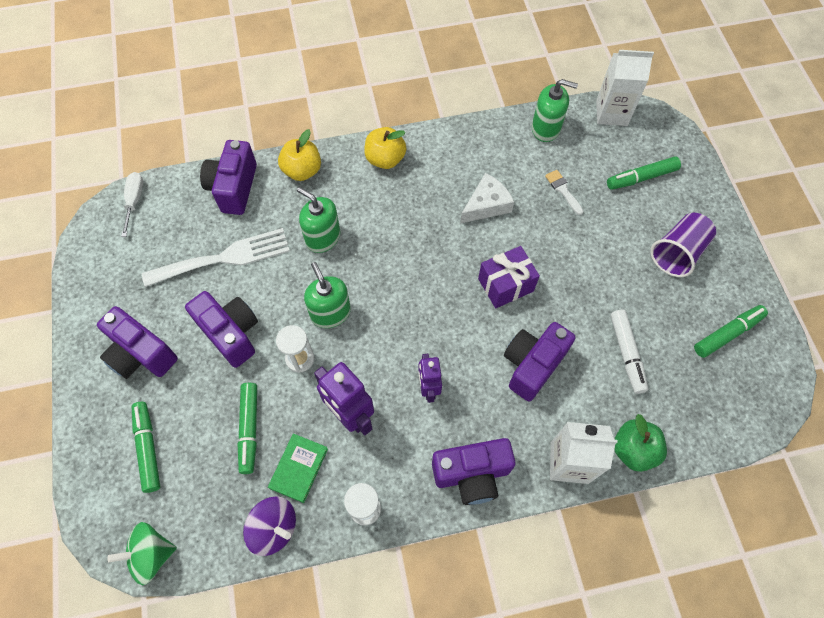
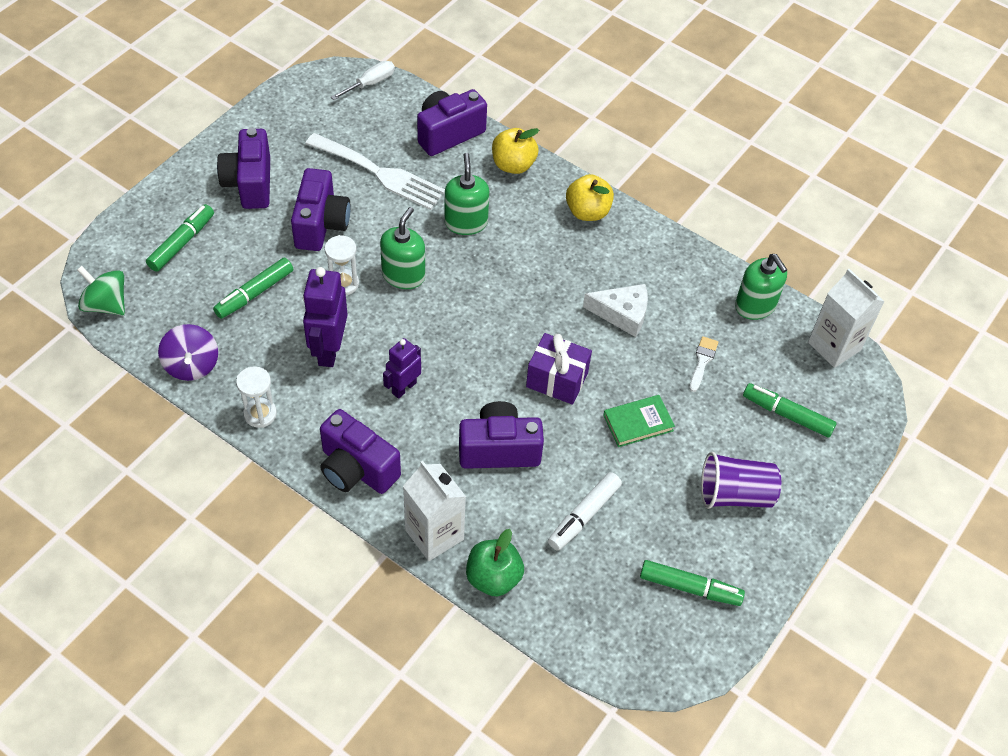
camera: 45 degrees right, 10 degrees down
(299, 468) = (253, 347): green book -> green book (638, 423)

